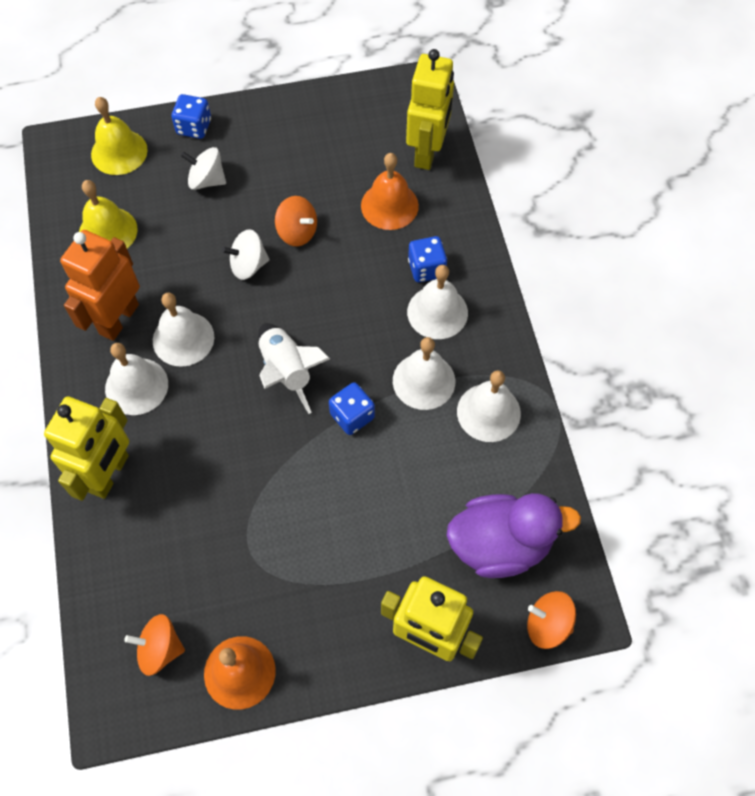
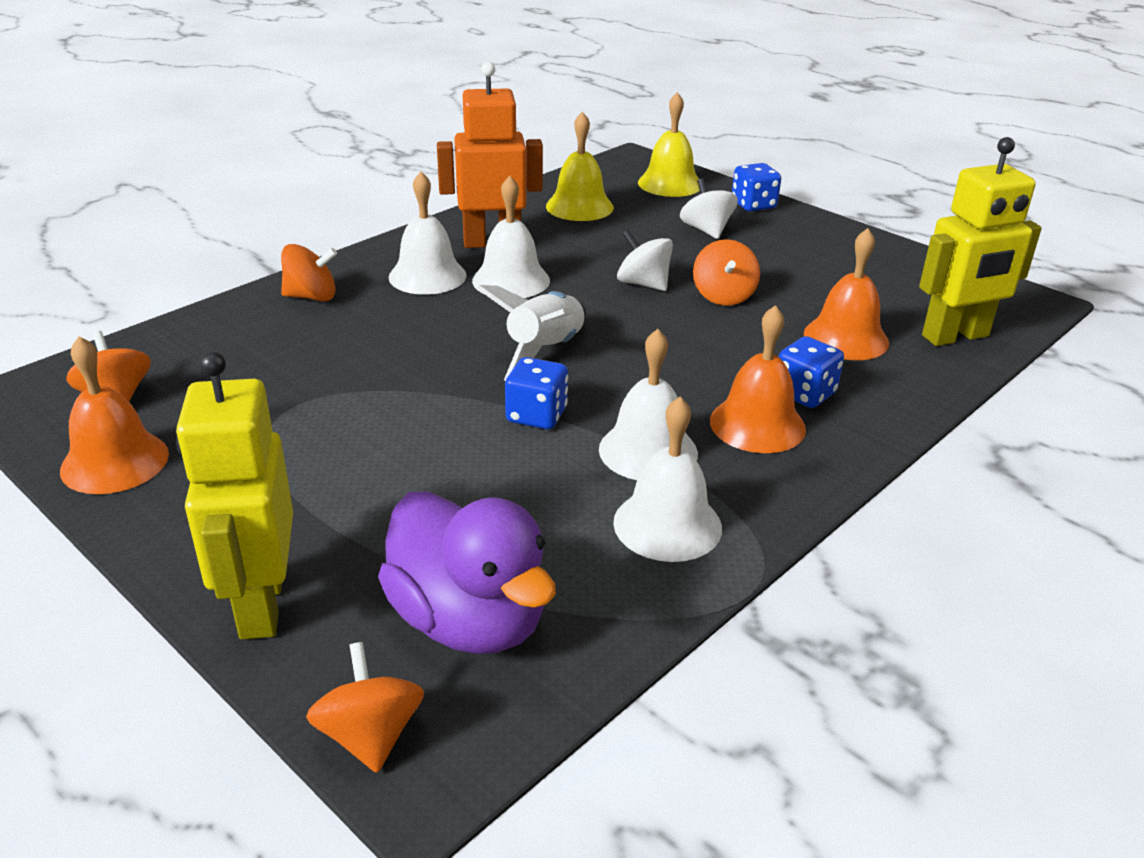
camera: 55 degrees right, 30 degrees down
(109, 474) = (311, 296): yellow robot -> orange spinning top
(437, 312) = (757, 424): white bell -> orange bell

